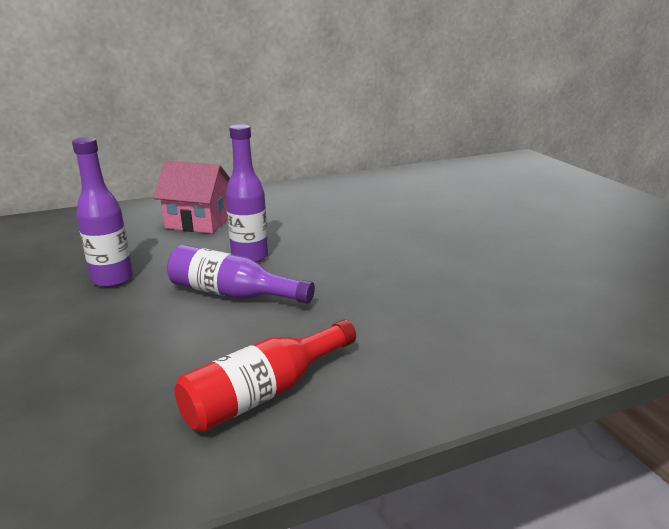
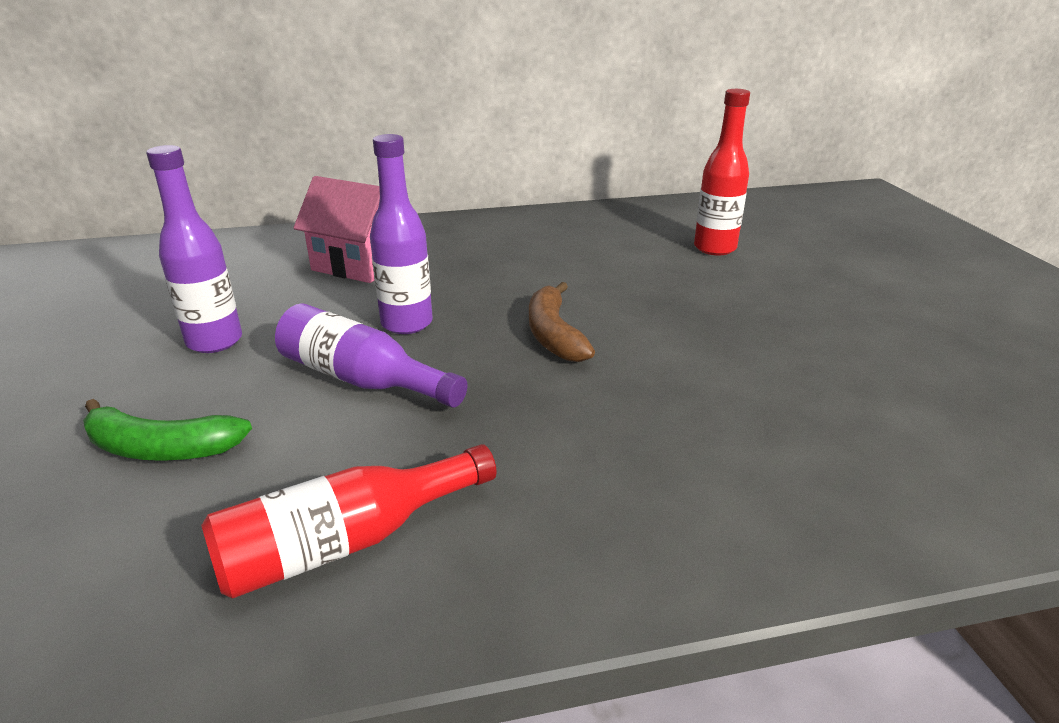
camera: 10 degrees right, 5 degrees up
(103, 350) = (160, 448): none -> green banana
(354, 255) = (553, 334): none -> brown banana
(440, 196) = (715, 248): none -> red bottle

